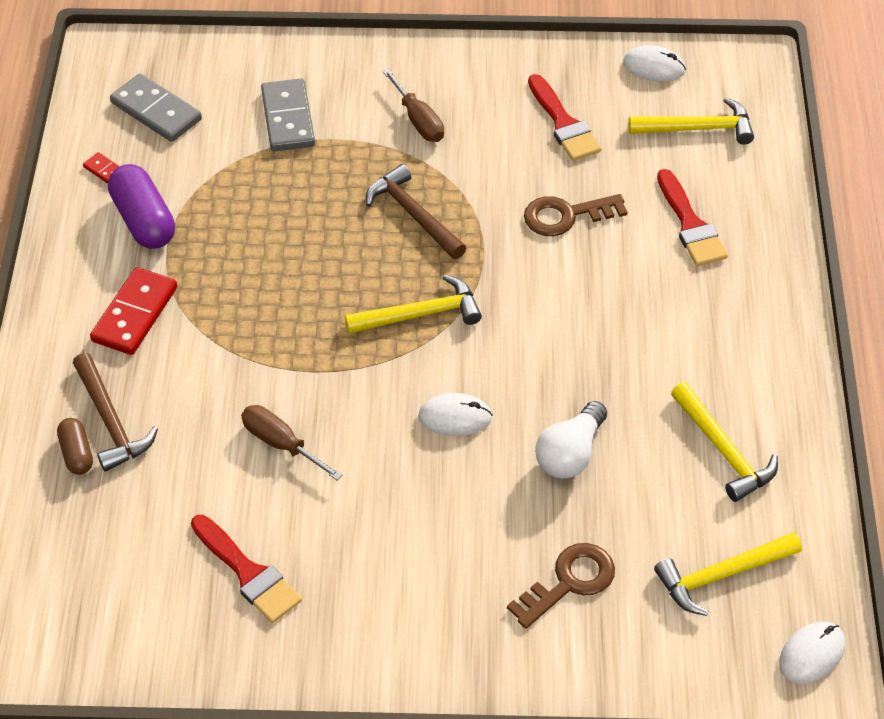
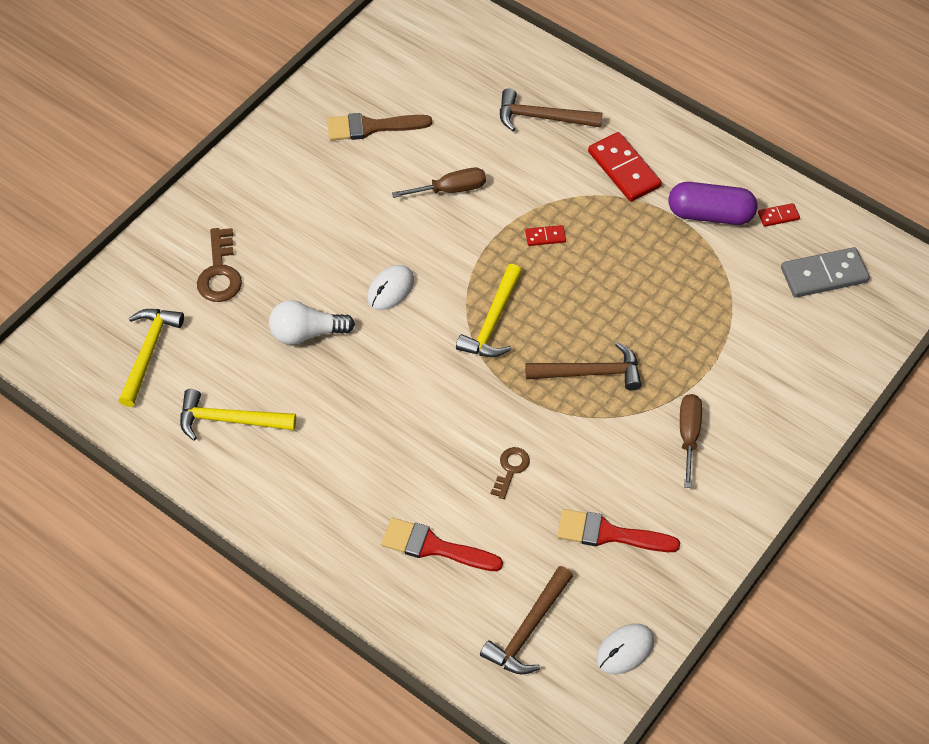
camera: 125 degrees right, 5 degrees up
(77, 453) = (531, 91): brown capsule -> none
(248, 573) = (371, 127): red brush -> brown brush
(279, 330) = (545, 237): none -> red domino
(287, 118) = (755, 352): grey domino -> none
(418, 120) = (688, 435): brown screwdriver -> brown screwdriver turned 90 degrees clockwise
(566, 216) = (511, 469): brown key -> brown key, size x0.62
(570, 453) = (306, 333): white light bulb -> white light bulb turned 75 degrees counterclockwise
(698, 129) = (528, 629): yellow hammer -> brown hammer
(811, 654) = (56, 360): white mouse -> none

